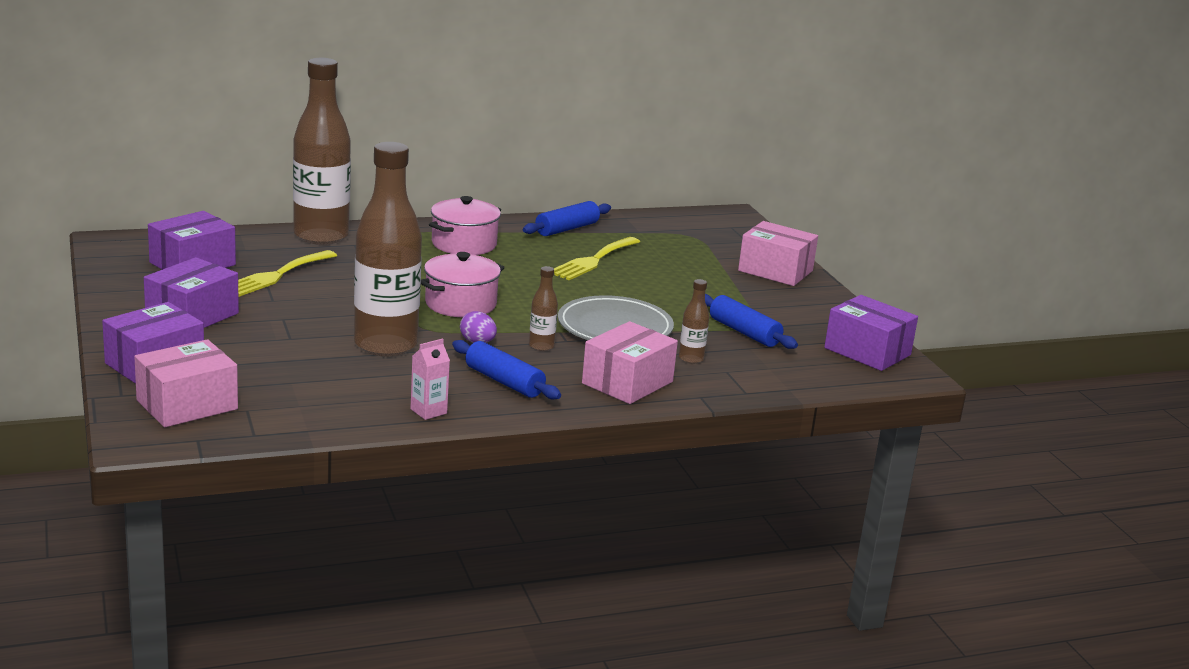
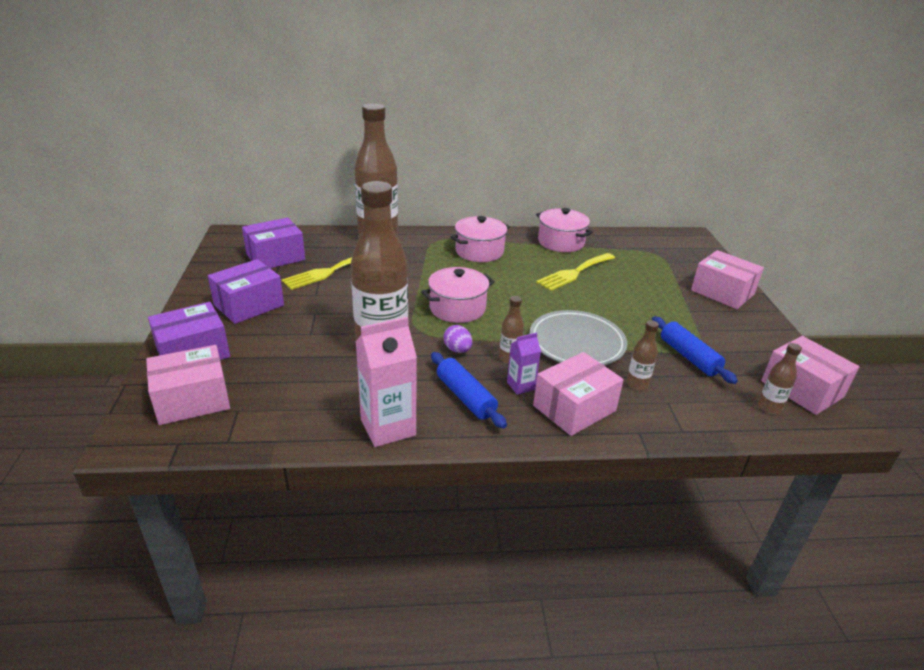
camera: 15 degrees right, 10 degrees up
(428, 411) = (388, 427): pink carton -> pink carton, size x1.86
(562, 368) = (521, 386): none -> purple carton
(566, 229) = (561, 242): blue rolling pin -> pink pot
(833, 368) = (769, 407): none -> brown bottle
(867, 351) = (802, 389): purple box -> pink box

